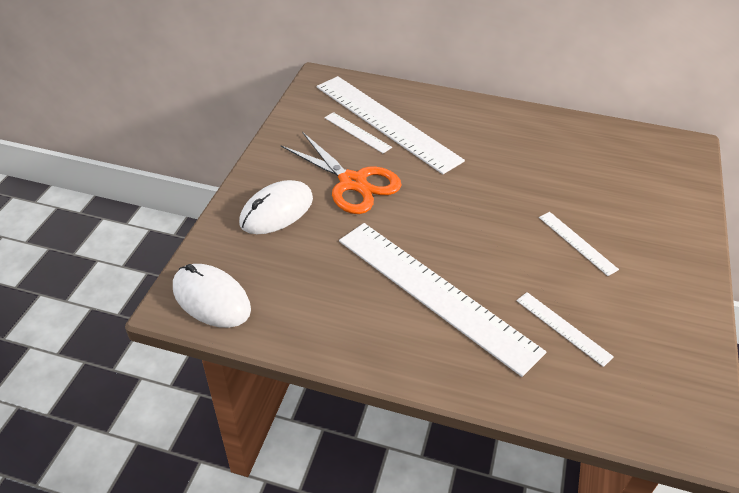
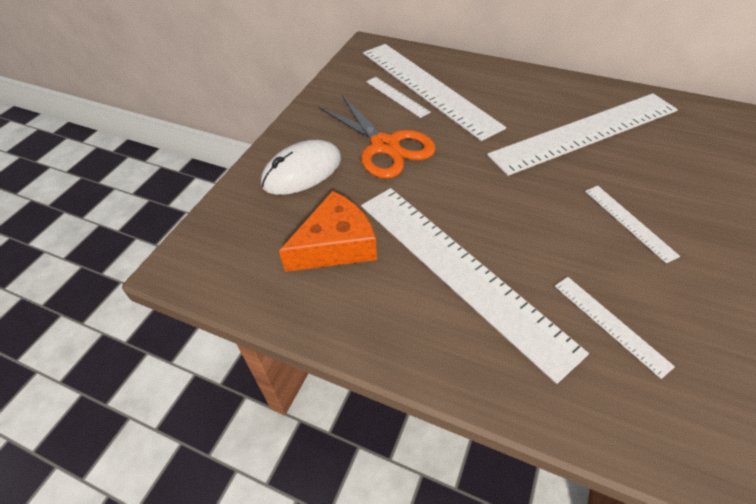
camera: 10 degrees right, 5 degrees up
(211, 298) = (216, 261): white mouse -> none
(321, 277) = (336, 245): none -> orange cheese
(537, 162) = (585, 132): none -> white ruler

